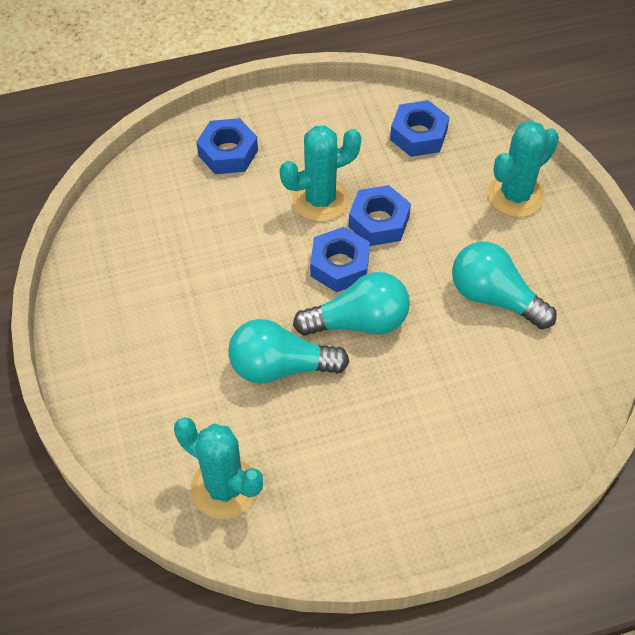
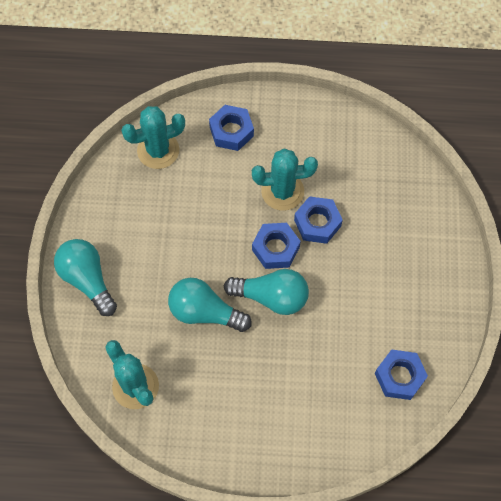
camera: 20 degrees right, 10 degrees up
(418, 135) = (376, 161): blue nut -> blue nut (399, 377)
(494, 297) = (375, 310): turquoise light bulb -> turquoise light bulb (87, 279)
(515, 195) = (426, 234): turquoise cactus -> turquoise cactus (158, 150)

